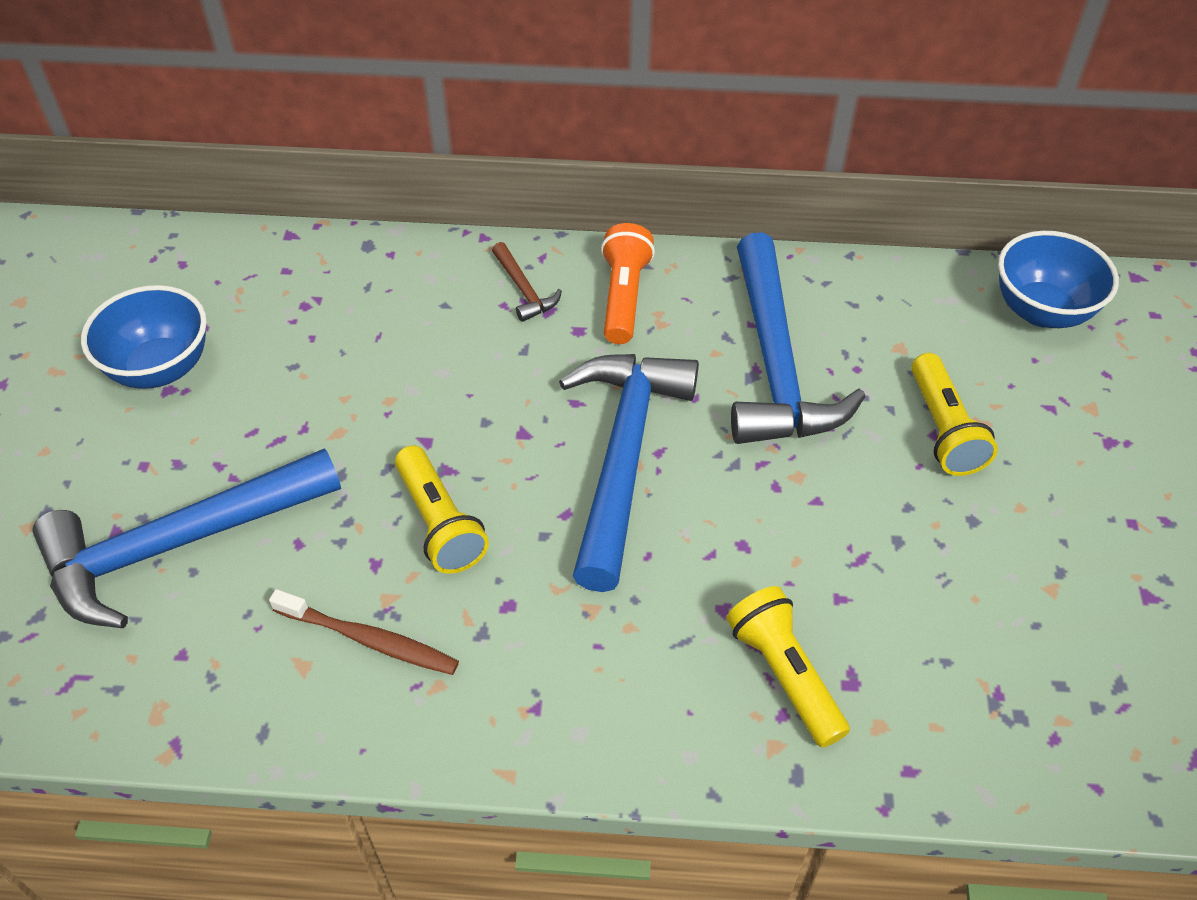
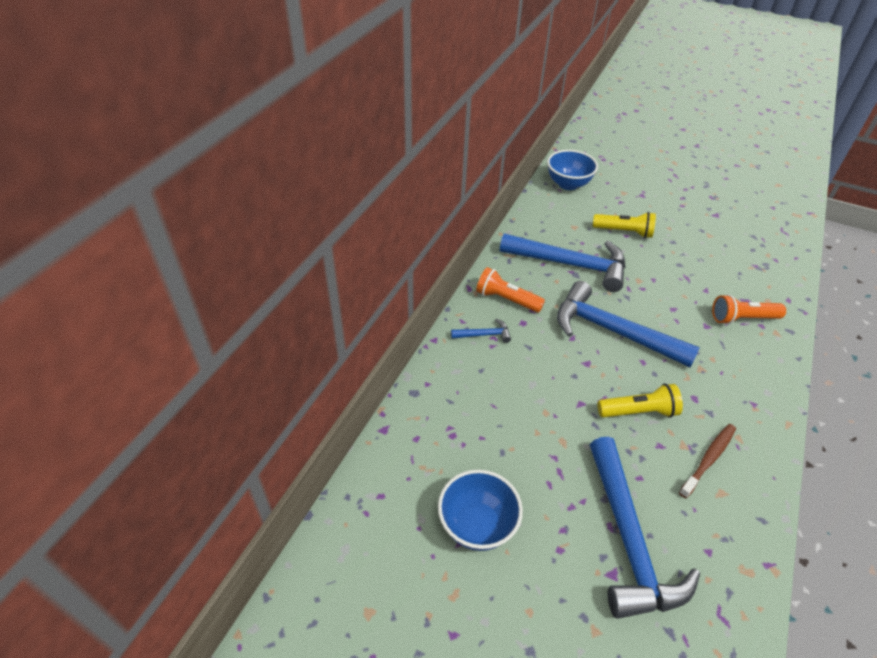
camera: 70 degrees left, 5 degrees down
(524, 290) = (484, 334): brown hammer -> blue hammer
(784, 674) = (742, 318): yellow flashlight -> orange flashlight

